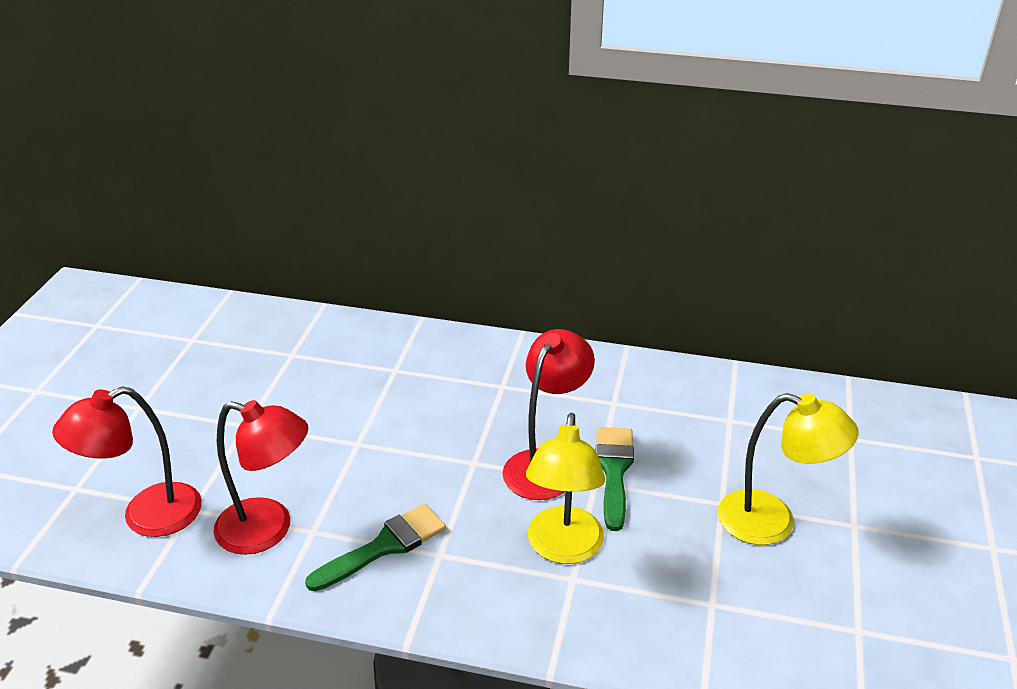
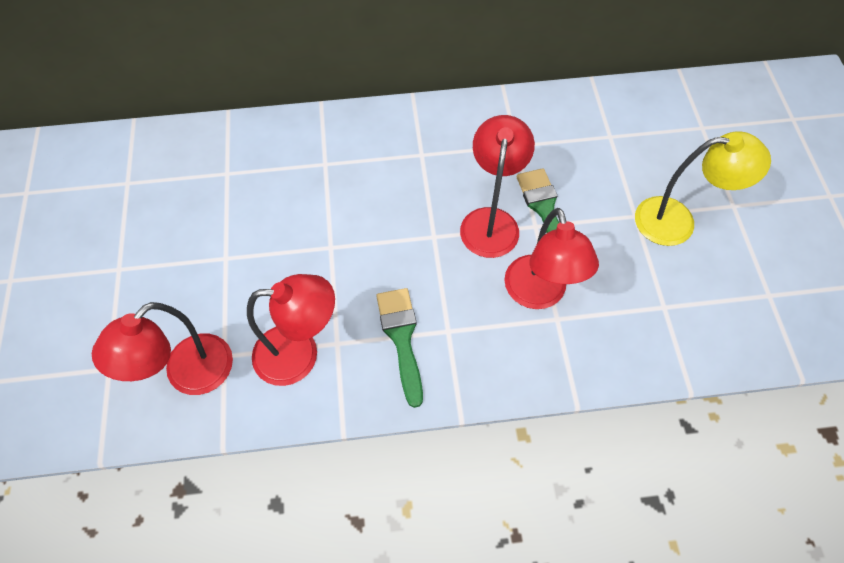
camera: 20 degrees left, 25 degrees up
(384, 546) = (401, 338): green brush -> green brush turned 45 degrees counterclockwise
(563, 549) = (539, 294): yellow lamp -> red lamp

